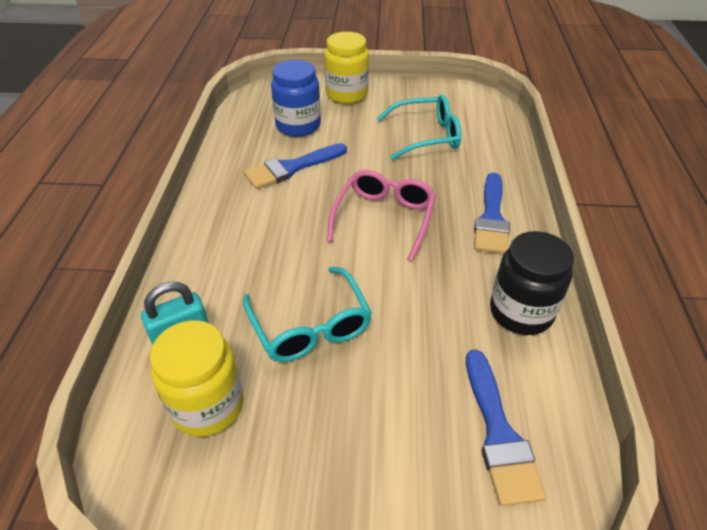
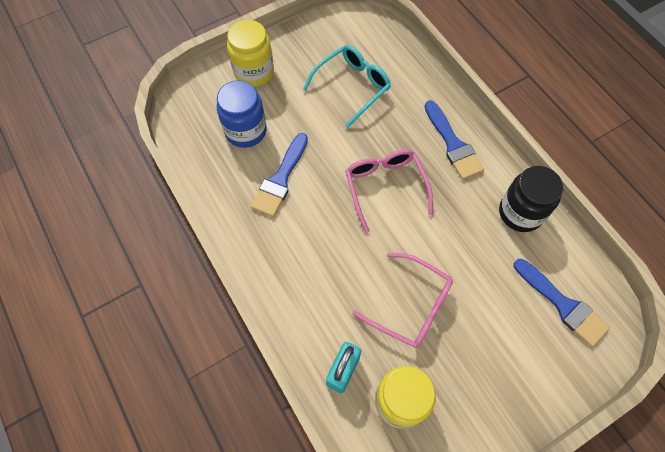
camera: 35 degrees left, 20 degrees up
(310, 326) = (411, 306): turquoise glasses -> pink glasses

